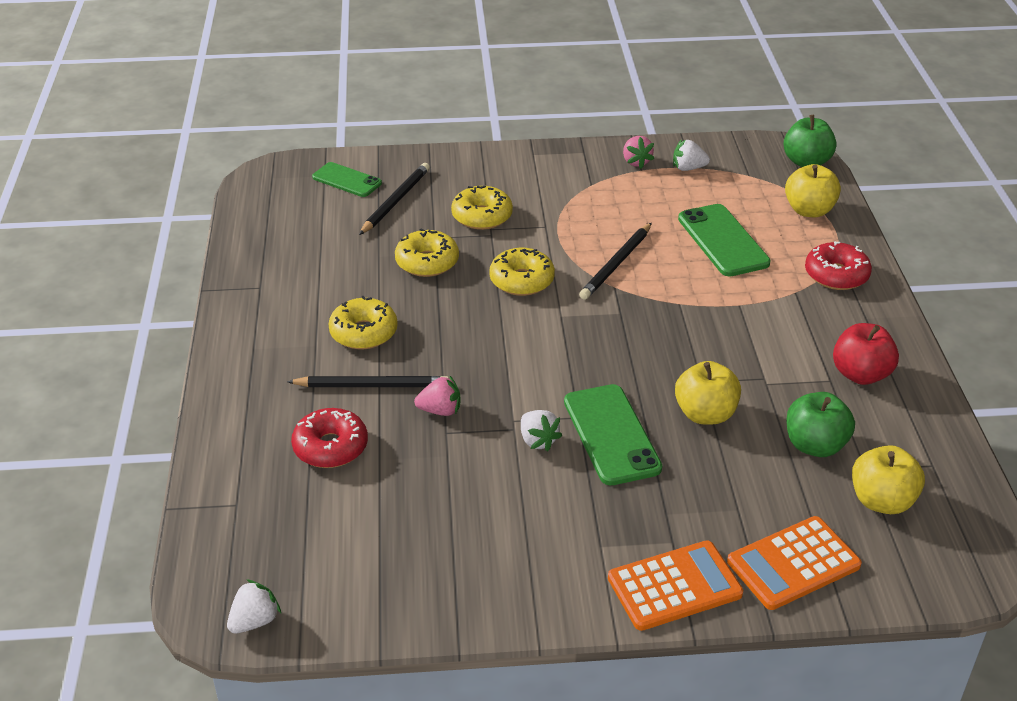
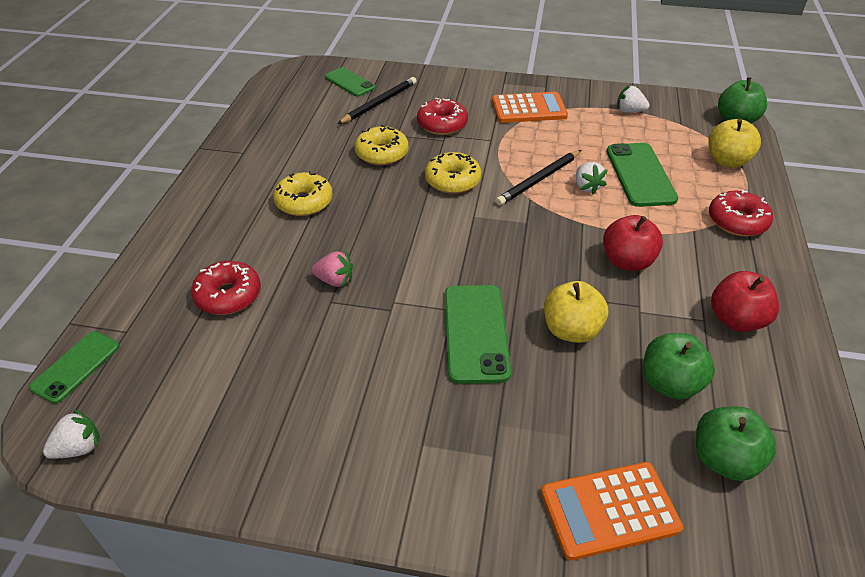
camera: 15 degrees right, 5 degrees up
(202, 549) = (76, 367): none -> green phone
(372, 385) = (289, 248): black pencil -> none
(482, 216) = (442, 124): yellow donut -> red donut
(538, 441) = (407, 325): white strawberry -> white strawberry (587, 187)
(636, 162) = (586, 100): pink strawberry -> none
(674, 586) = (478, 507): orange calculator -> orange calculator (529, 109)
(738, 336) = (627, 261): none -> red apple
(881, 501) = (724, 459): yellow apple -> green apple

